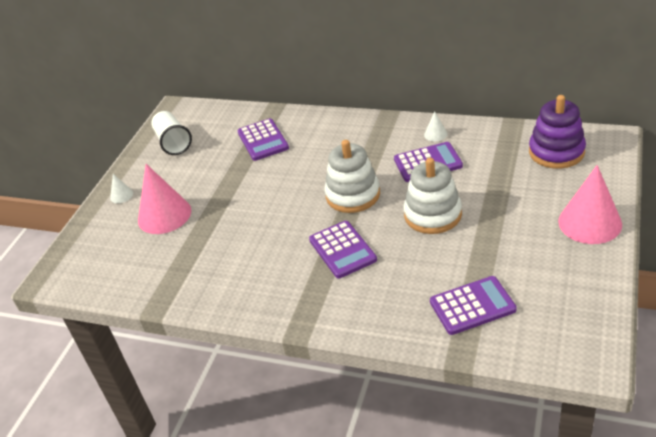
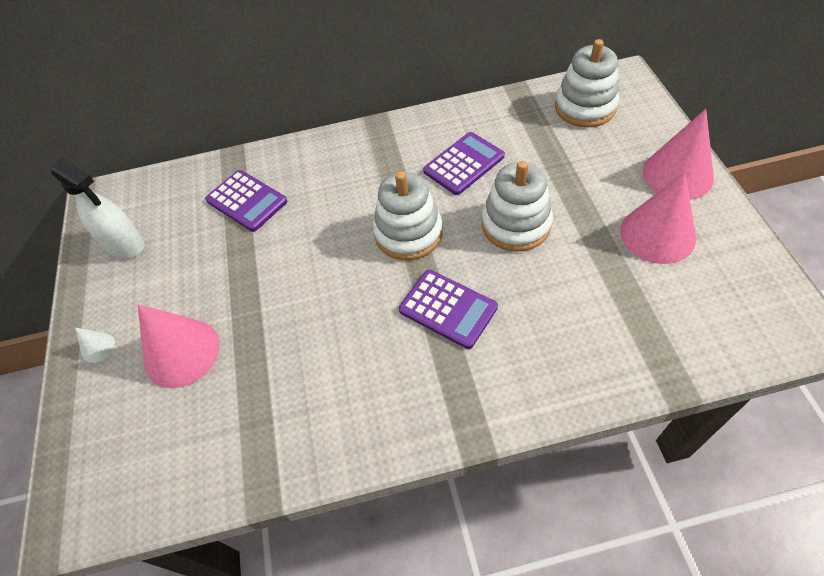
camera: 30 degrees left, 15 degrees up
(173, 142) = (125, 244): white cup -> white spray bottle
(435, 134) = (447, 127): white cone -> none
(472, 306) = (642, 320): purple calculator -> none
(535, 257) = (657, 234): none -> pink cone
(556, 152) = (585, 107): purple stacking toy -> white stacking toy

